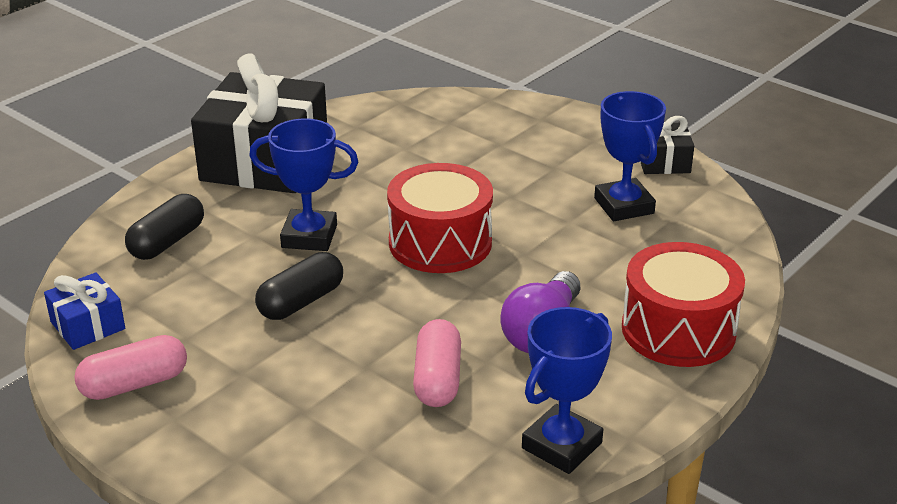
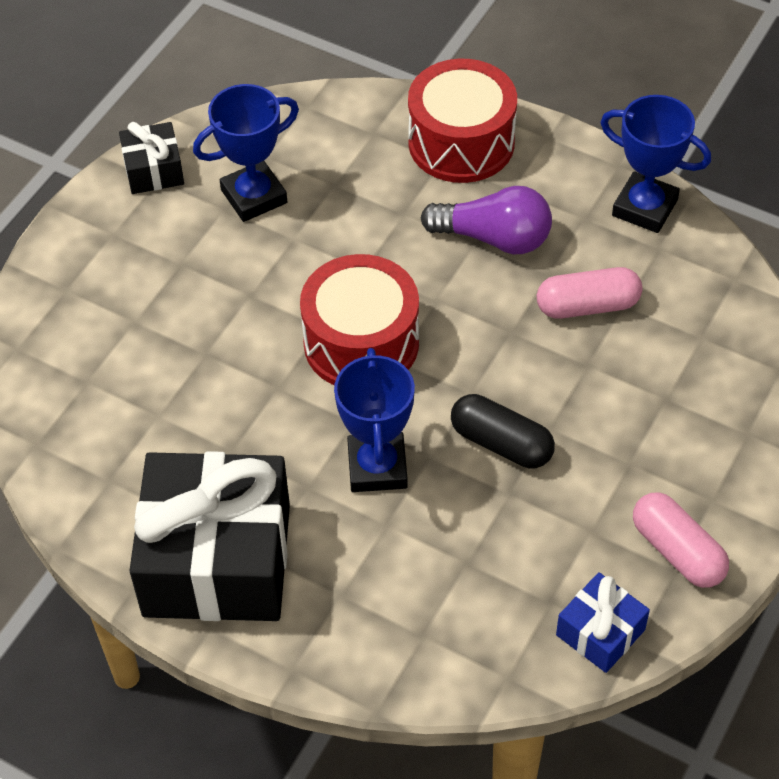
camera: 100 degrees left, 20 degrees up
(167, 242) = (422, 610): black capsule -> none

